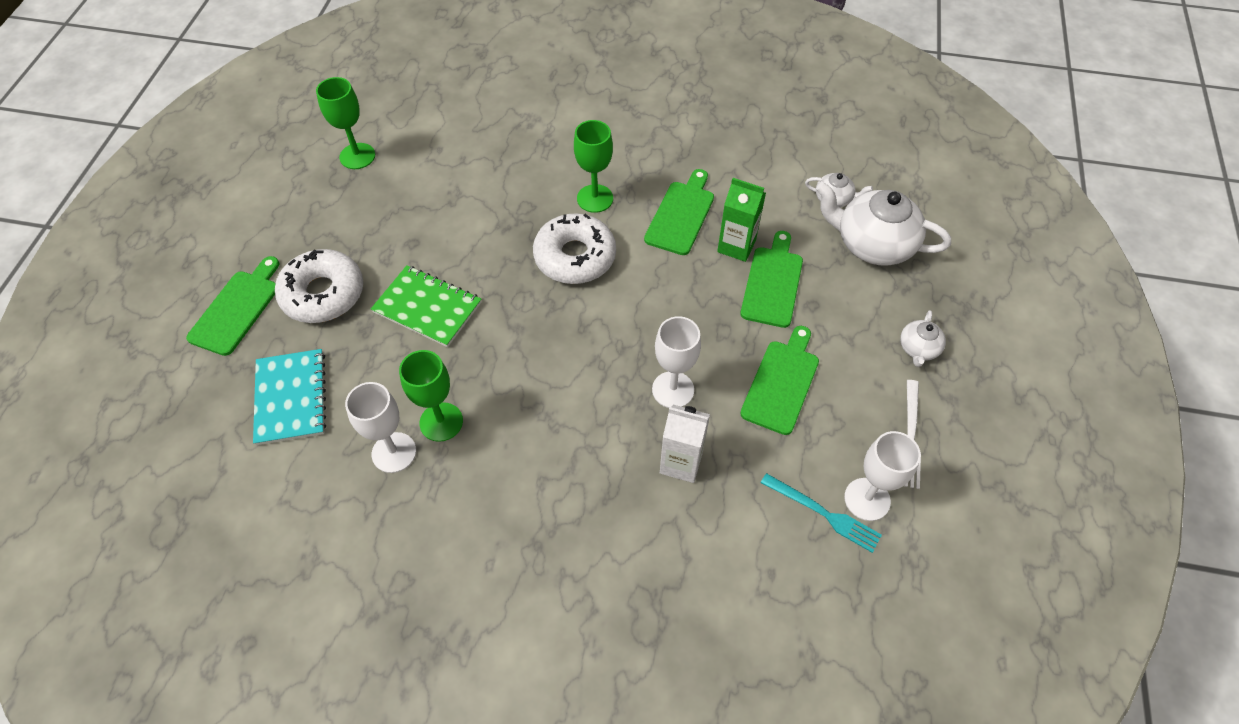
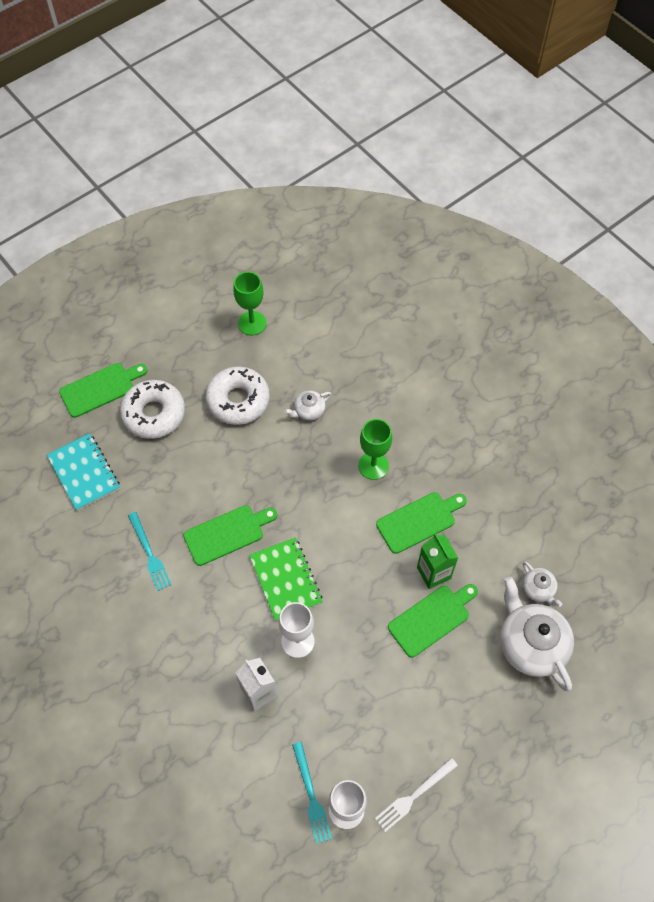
camera: 40 degrees right, 5 degrees up
(291, 398) = (84, 473): turquoise notebook -> turquoise notebook turned 60 degrees counterclockwise
(394, 452) = (109, 552): white goblet -> none
(427, 307) = (204, 469): green notebook -> green notebook (286, 579)
(441, 422) = (149, 553): green goblet -> turquoise fork
(575, 257) = (322, 500): white donut -> white donut (238, 400)
(781, 383) = (369, 692): green cutting board -> green cutting board (227, 534)
(918, 349) = (482, 743): white teapot -> white teapot (308, 411)

